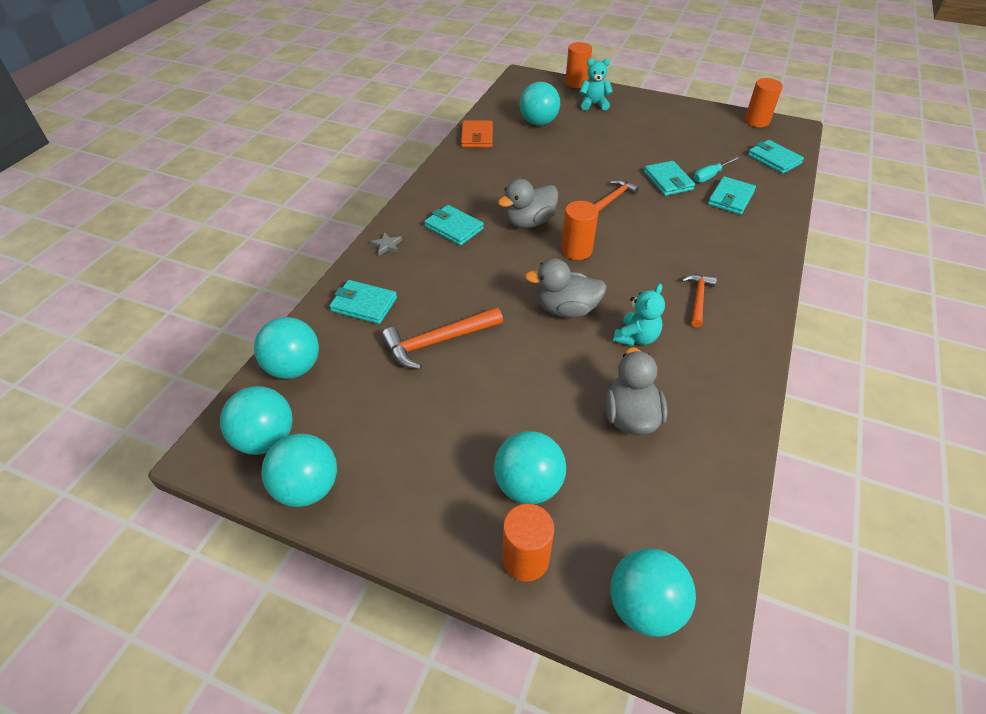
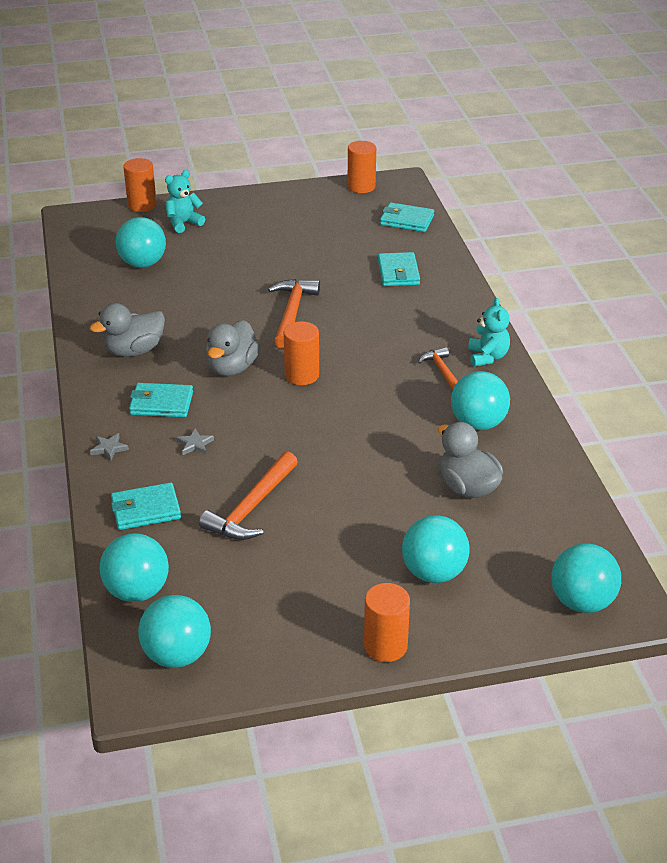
camera: 35 degrees left, 10 degrees down
(307, 488) = (257, 667): turquoise ball -> turquoise ball (478, 423)
(446, 269) = (194, 444): none -> grey star
(477, 137) = (90, 303): orange wallet -> none
(525, 559) = (477, 619): orange cylinder -> orange cylinder (385, 646)
(566, 309) = (340, 430): grey duck -> grey duck (134, 351)
(614, 198) = (292, 313): orange hammer -> orange hammer, size x1.58
(636, 337) = (419, 426): turquoise teddy bear -> turquoise teddy bear (487, 357)
(668, 181) = (328, 277): turquoise wallet -> none
(710, 176) = (363, 257): turquoise screwdriver -> none

